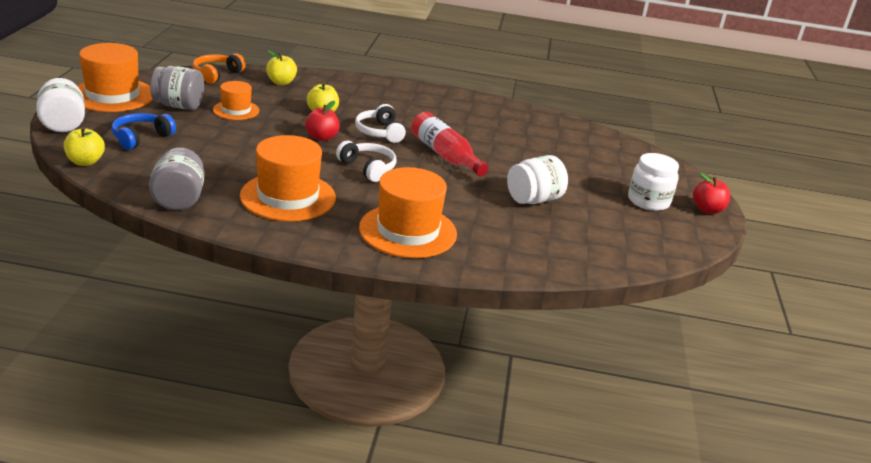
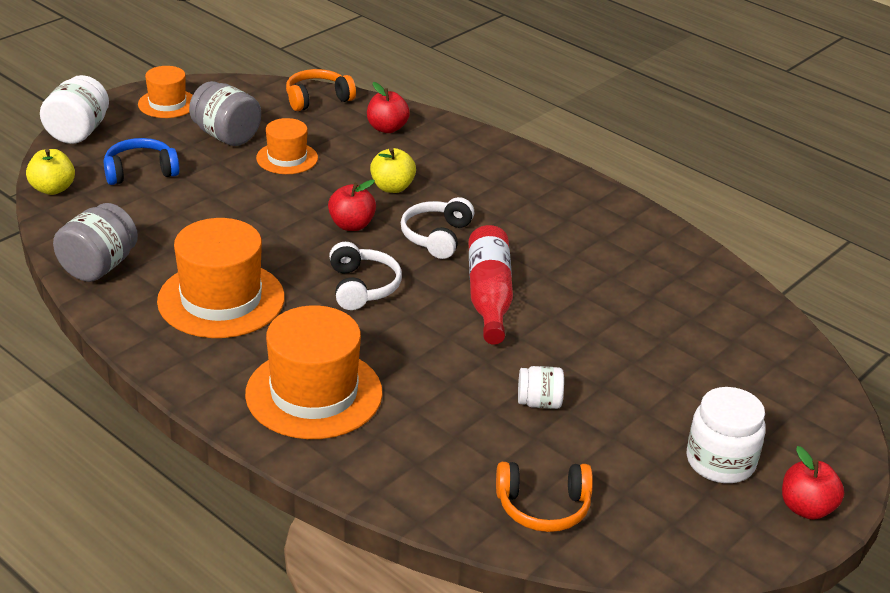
camera: 35 degrees right, 5 degrees up
(112, 95) = (167, 104): orange hat -> orange hat, size x0.57
(281, 82) = (387, 128): yellow apple -> red apple
(533, 199) = (539, 402): white jar -> white jar, size x0.61
(596, 248) = (543, 507): none -> orange headphones

